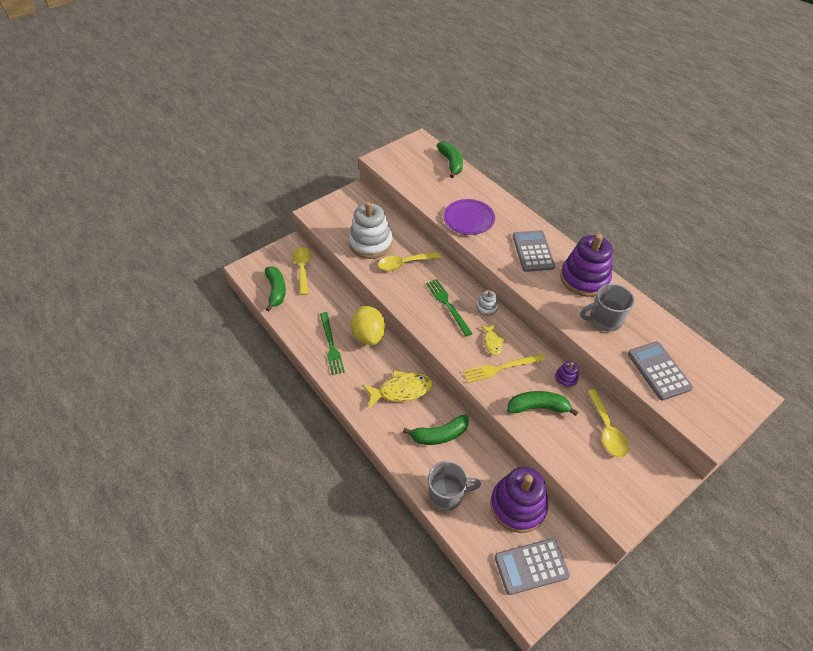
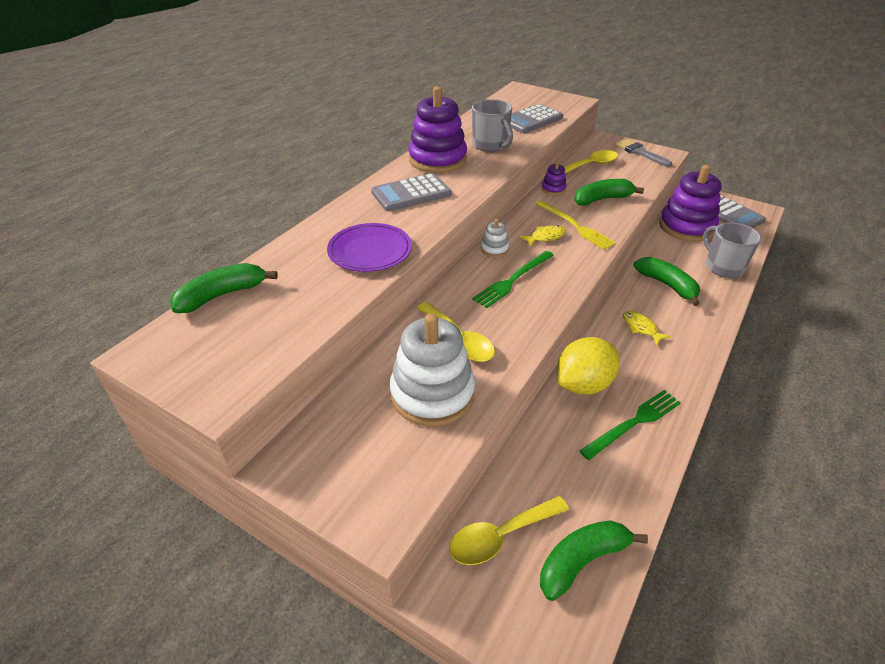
camera: 110 degrees left, 10 degrees down
(401, 390) = (641, 328): yellow fish -> yellow fish, size x0.55
(538, 407) = (602, 199): green banana -> green banana turned 90 degrees clockwise
(630, 493) = (640, 152): none -> grey brush

